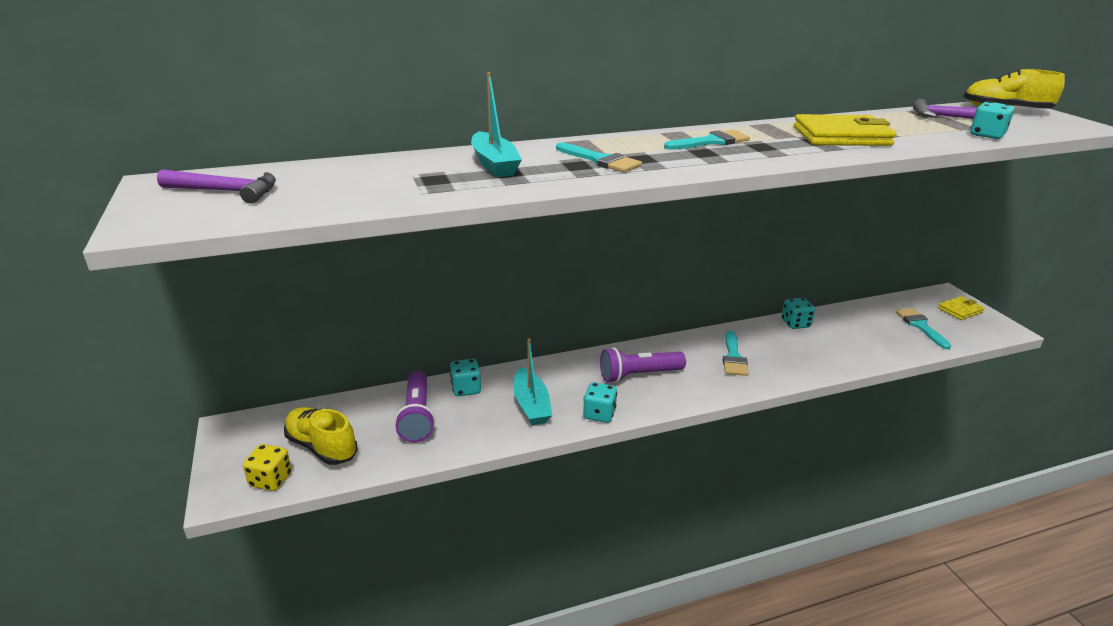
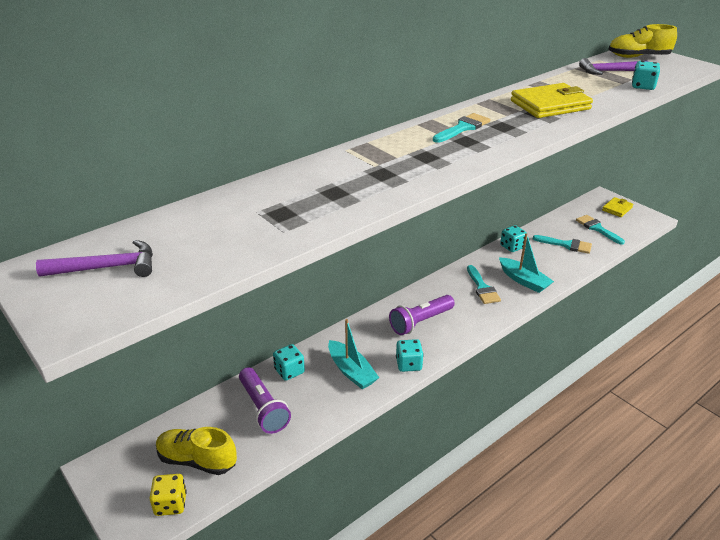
camera: 20 degrees left, 5 degrees up
(494, 164) = (316, 186): turquoise boat -> turquoise boat (524, 280)
(600, 160) = (396, 165): turquoise brush -> turquoise brush (566, 245)

